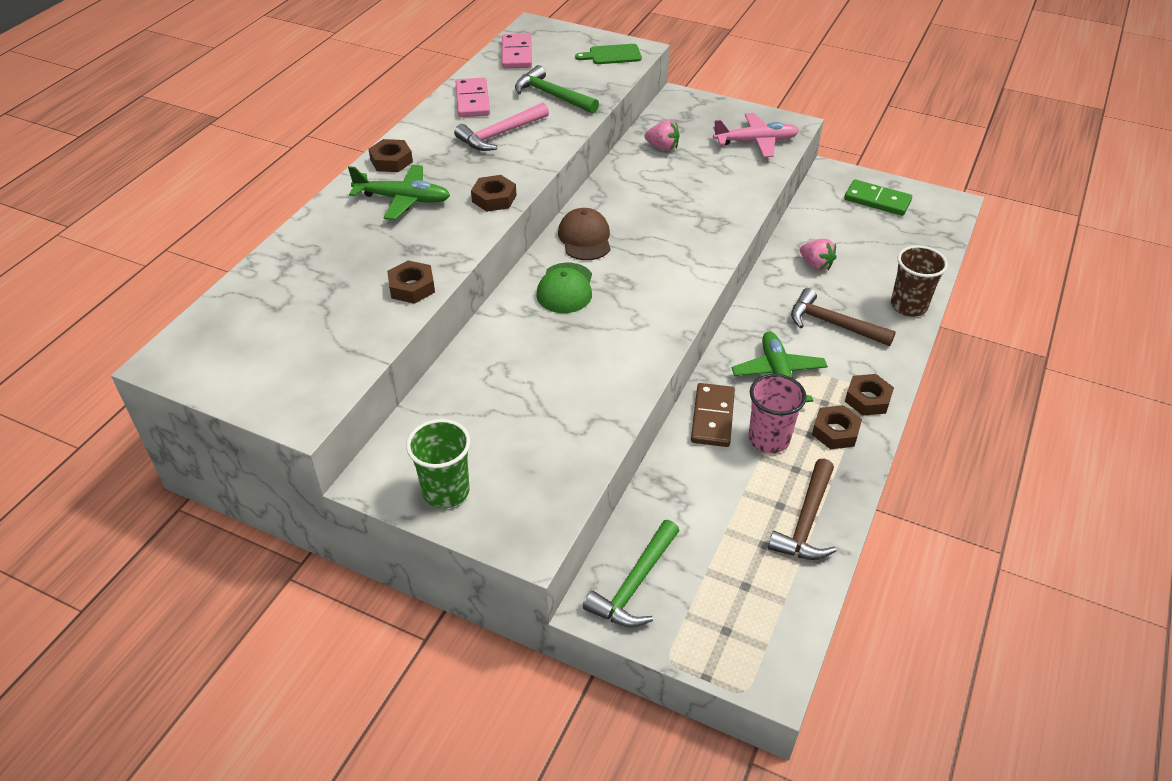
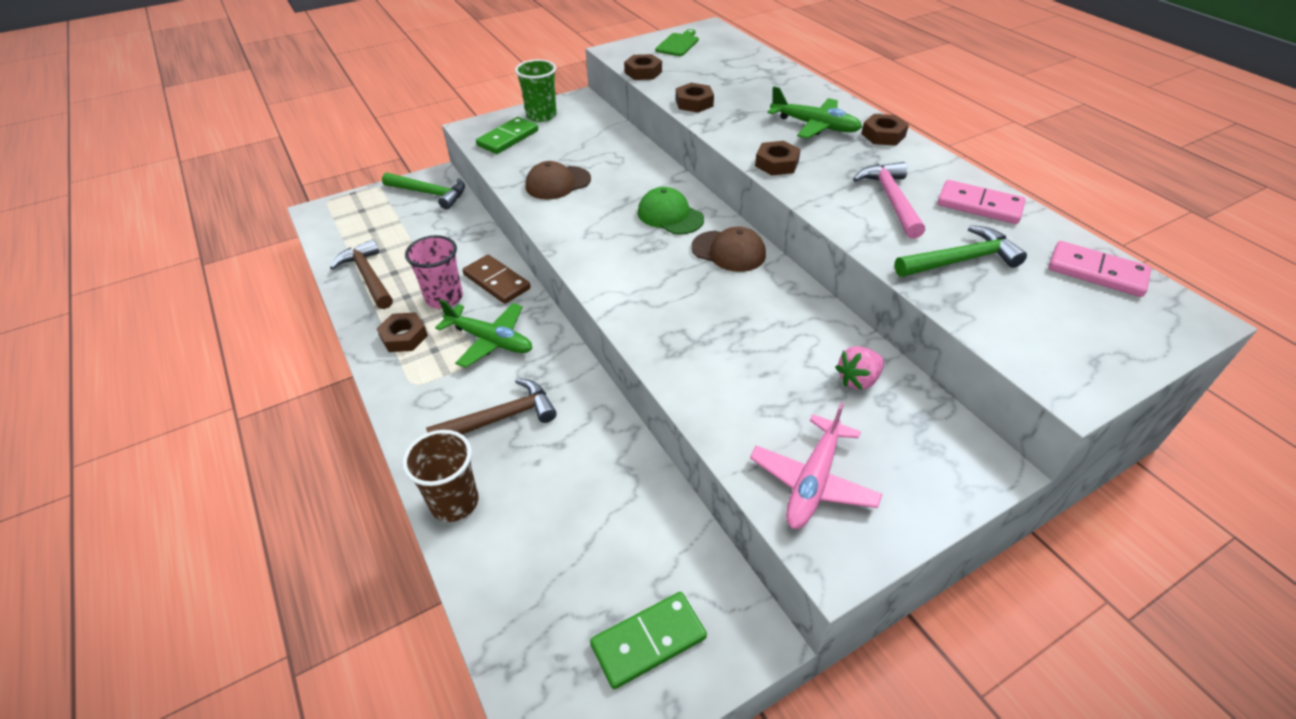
camera: 125 degrees right, 0 degrees up
(403, 199) = (814, 126): green plane -> green plane turned 105 degrees counterclockwise
(527, 489) = (508, 138): none -> green domino
(581, 388) = (557, 183): none -> brown cap
(612, 55) = (1061, 354): green cutting board -> green cutting board (678, 44)
(635, 584) = (430, 193): green hammer -> green hammer turned 135 degrees clockwise
(816, 265) = (590, 467): pink strawberry -> none
(867, 399) = (403, 378): brown nut -> brown nut (643, 72)

